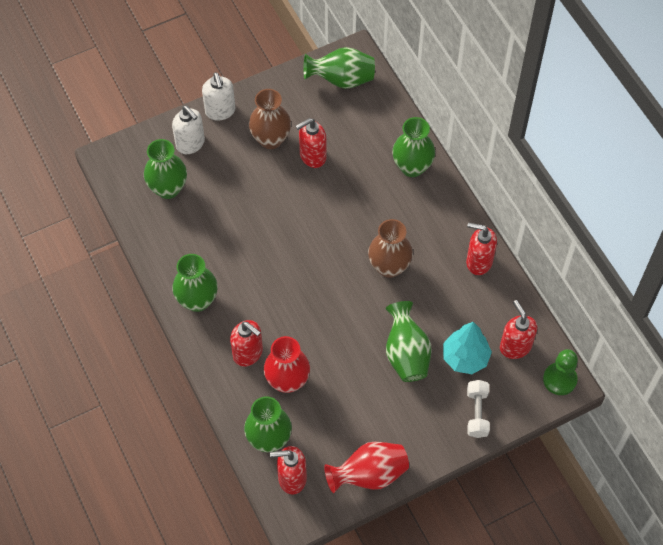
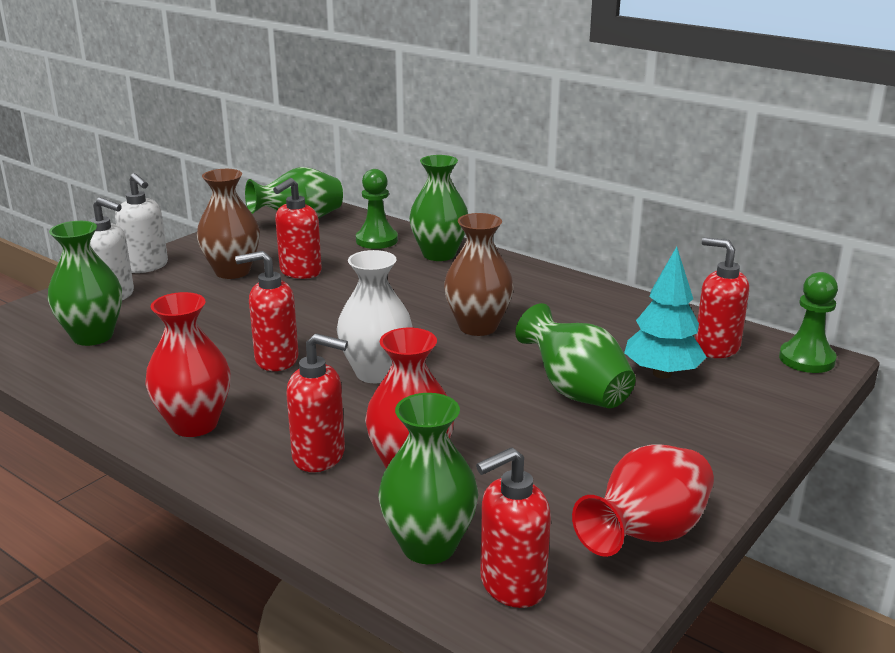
camera: 25 degrees left, 35 degrees down
(197, 300) = (194, 424): green vase -> red vase
(308, 291) = (376, 373): none -> white vase
(380, 130) = (376, 240): none -> green pawn
(477, 413) = (737, 418): white dumbbell -> none
(478, 262) = (592, 298): red soap dispenser -> red soap dispenser (276, 360)

